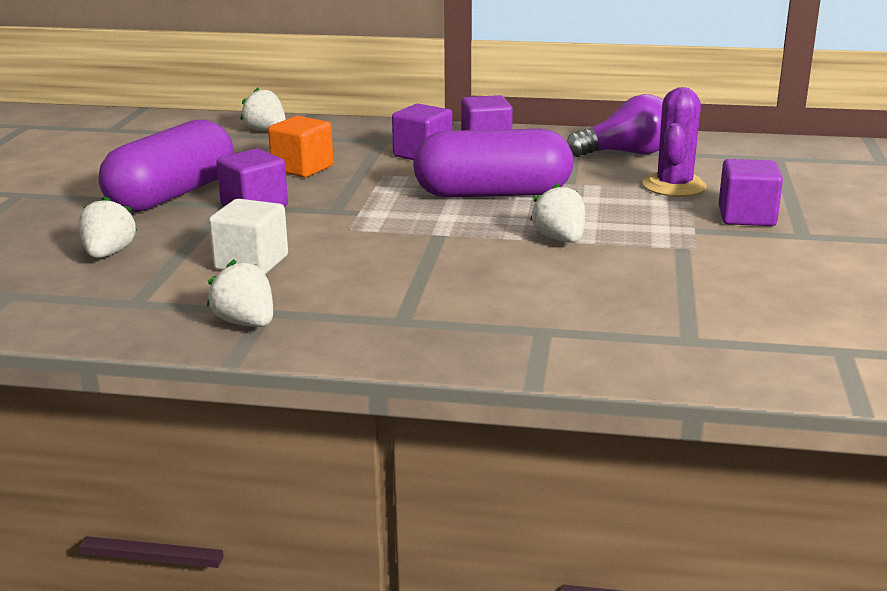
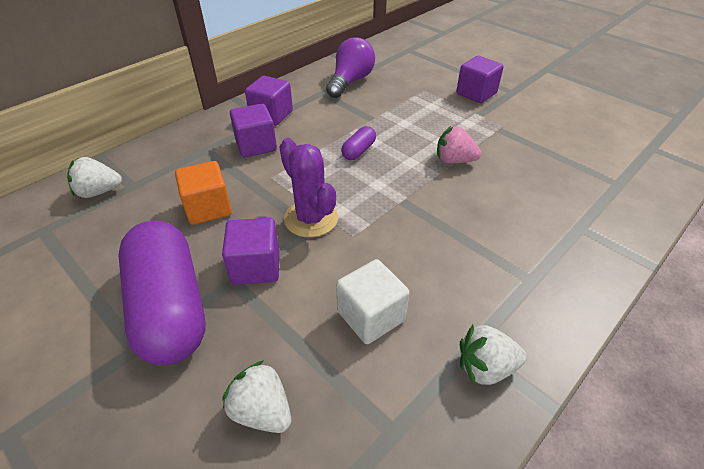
camera: 55 degrees left, 20 degrees up
(492, 194) = (358, 151): purple capsule -> purple capsule, size x0.42
(560, 239) = (454, 160): white strawberry -> pink strawberry
(674, 186) = (414, 92): purple cactus -> purple cactus (311, 218)

